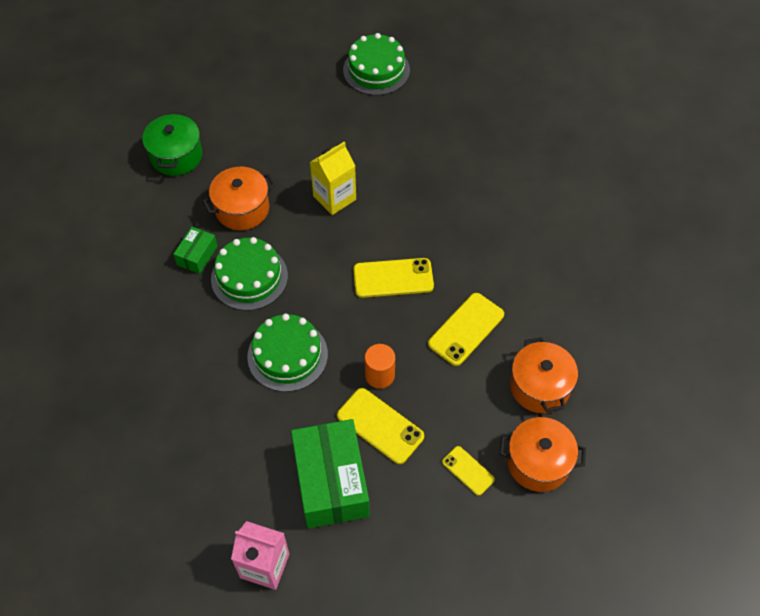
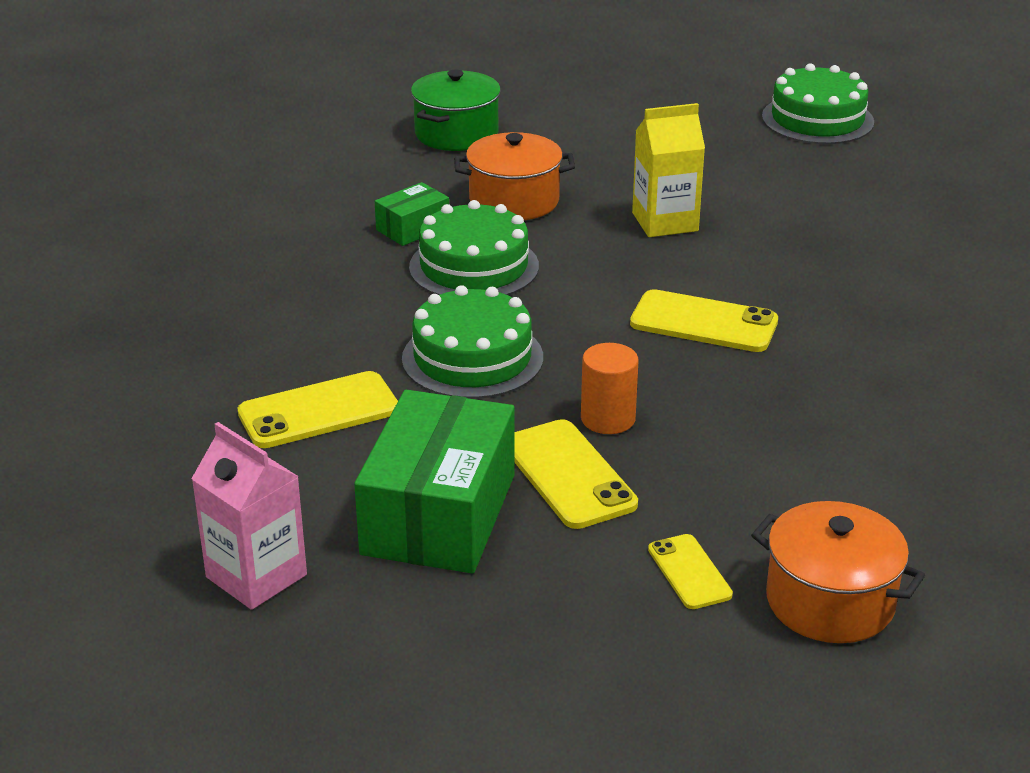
camera: 25 degrees right, 25 degrees down
(466, 329) = (794, 408): yellow phone -> yellow phone (318, 411)
(539, 386) = (890, 509): orange pot -> none

